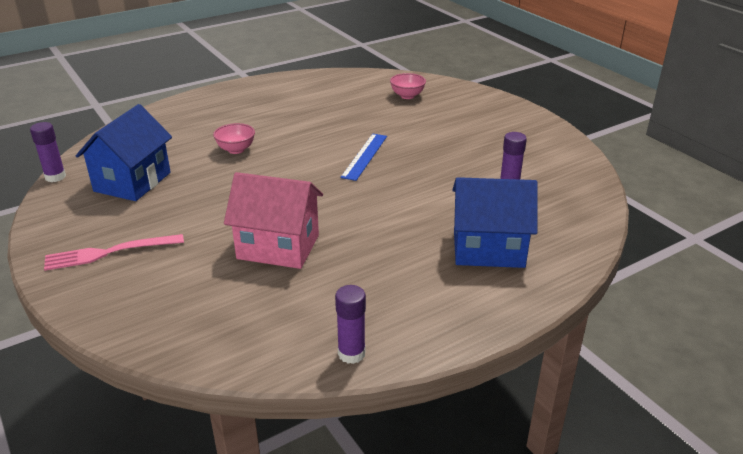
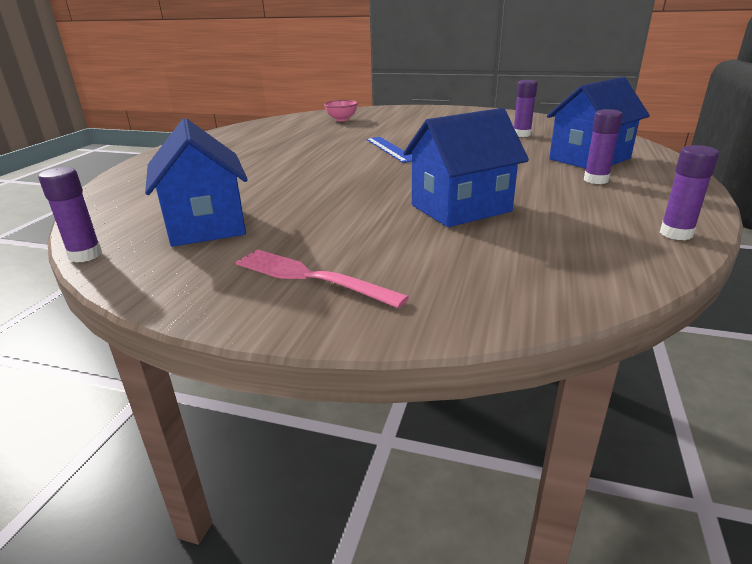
camera: 40 degrees left, 5 degrees down
(108, 253) = (309, 277): pink fork -> pink fork turned 90 degrees clockwise
(236, 150) = (269, 176): pink bowl -> none
(278, 247) = (461, 208): pink house -> blue house
(430, 274) = (596, 180): none -> purple glue stick

